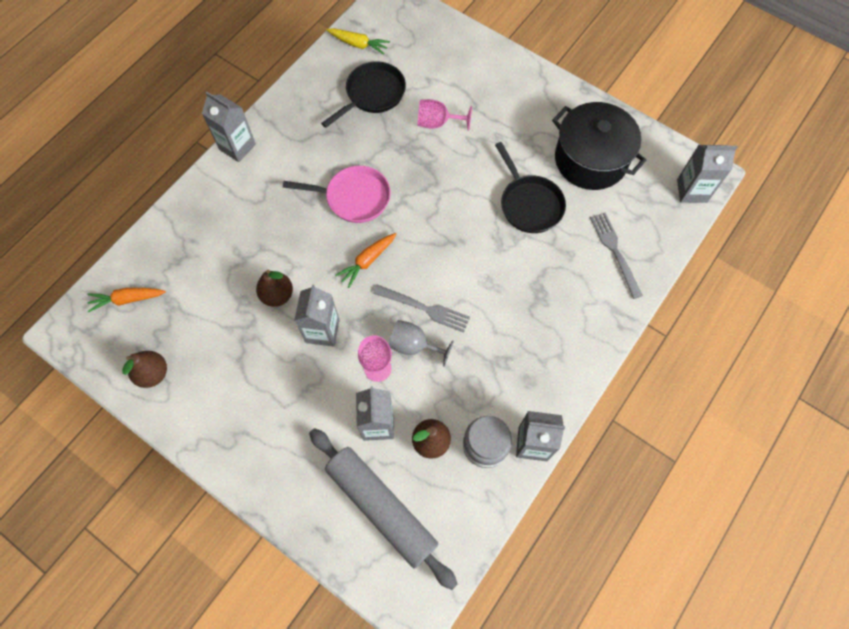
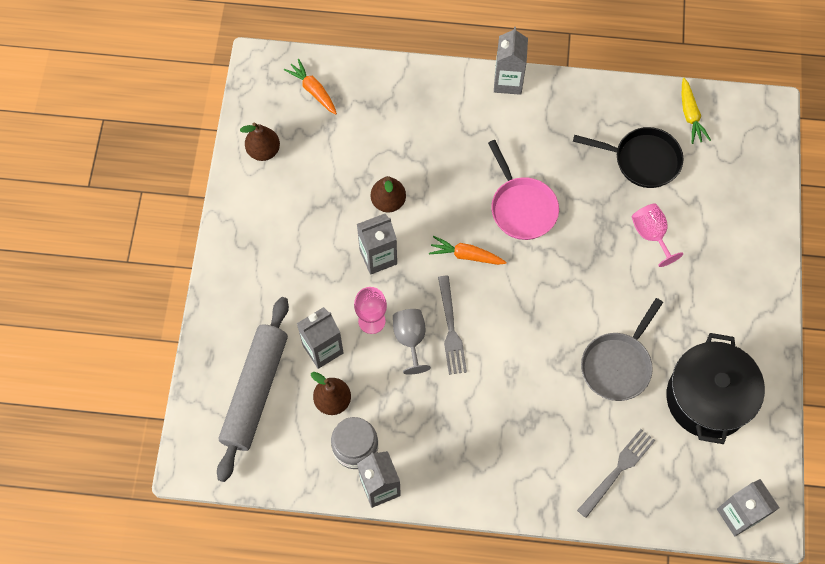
camera: 60 degrees right, 0 degrees up
(529, 204) = (618, 365): black pan -> grey pan

